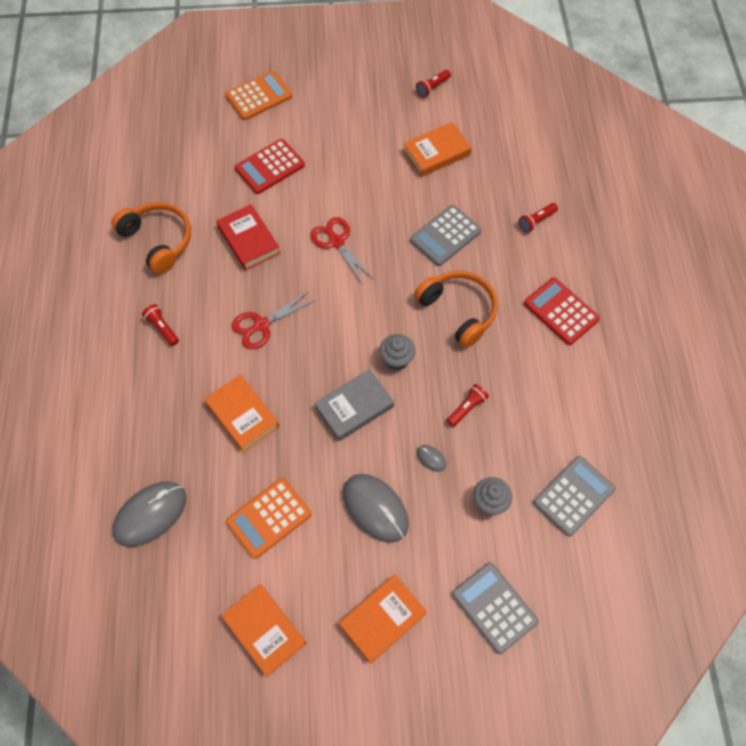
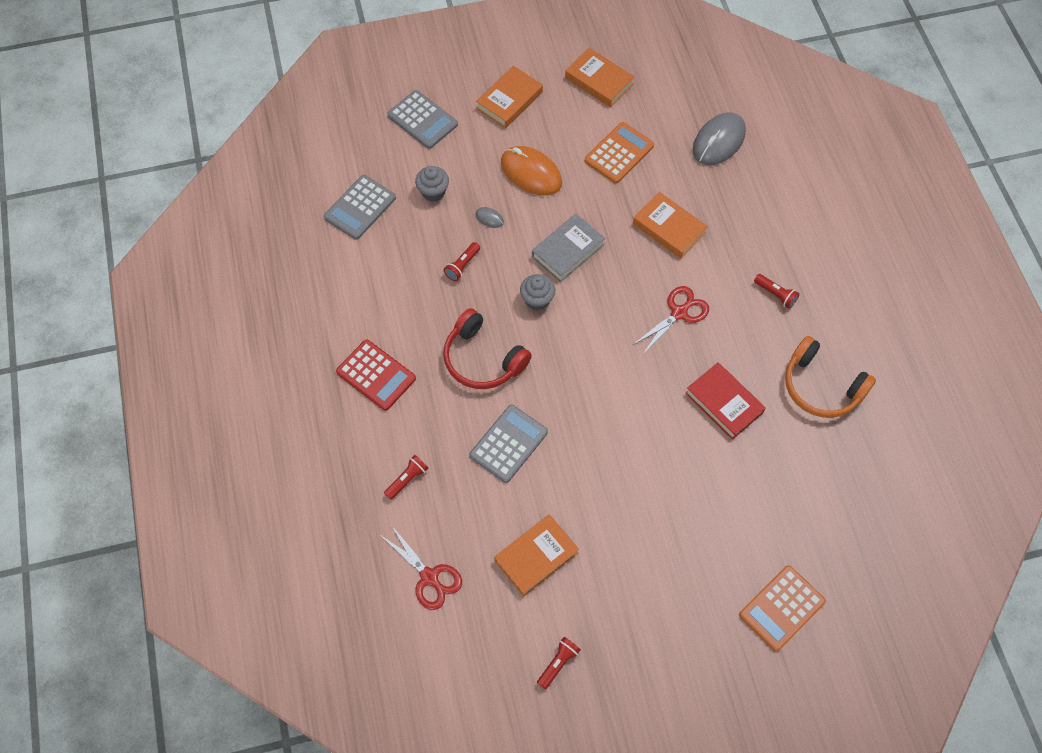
camera: 170 degrees right, 0 degrees up
(270, 167) = (732, 501): red calculator -> none
(336, 242) = (627, 416): red scissors -> red scissors (429, 577)
(375, 508) = (531, 173): grey mouse -> orange mouse
(458, 311) = (482, 359): orange headphones -> red headphones

